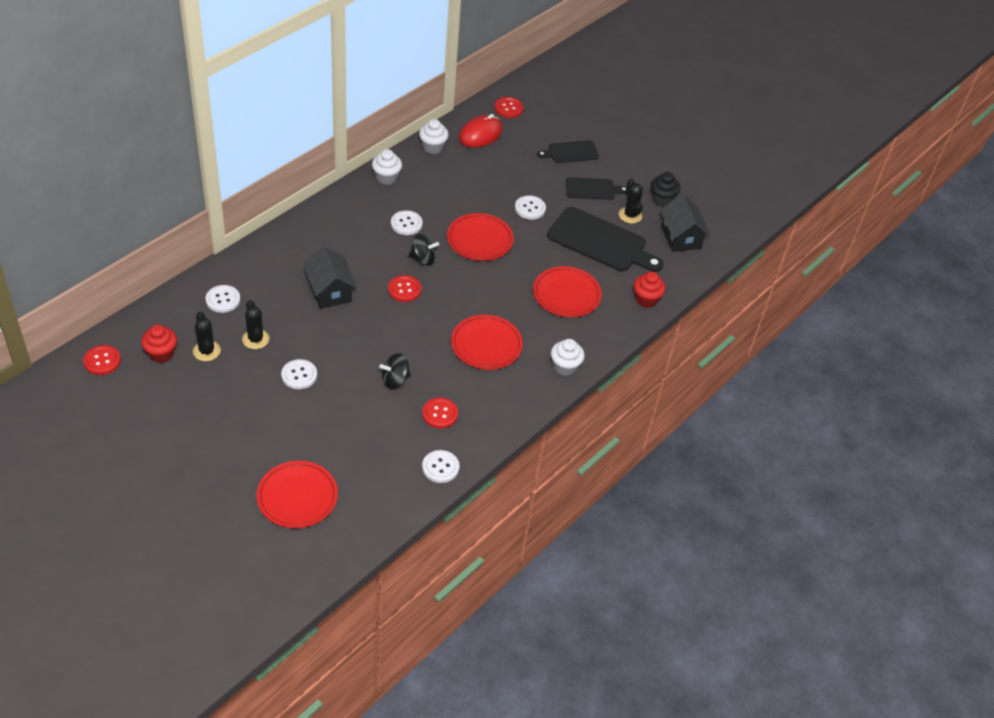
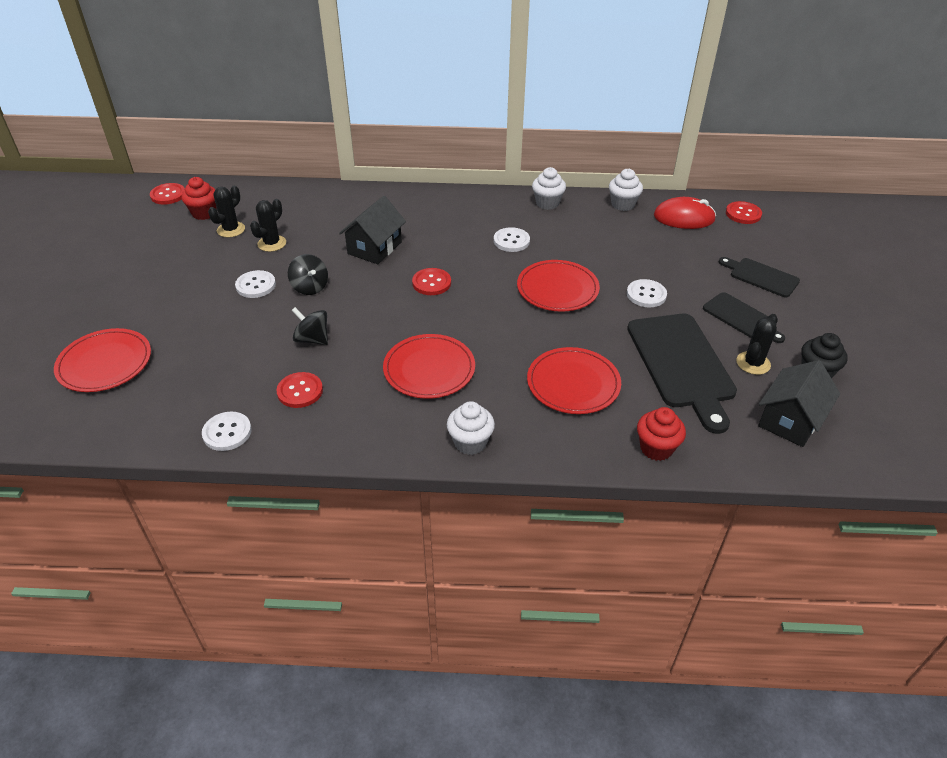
camera: 55 degrees right, 5 degrees down
(223, 300) = (296, 207): white button -> none
(423, 259) = (483, 272): black spinning top -> black spinning top (310, 287)

